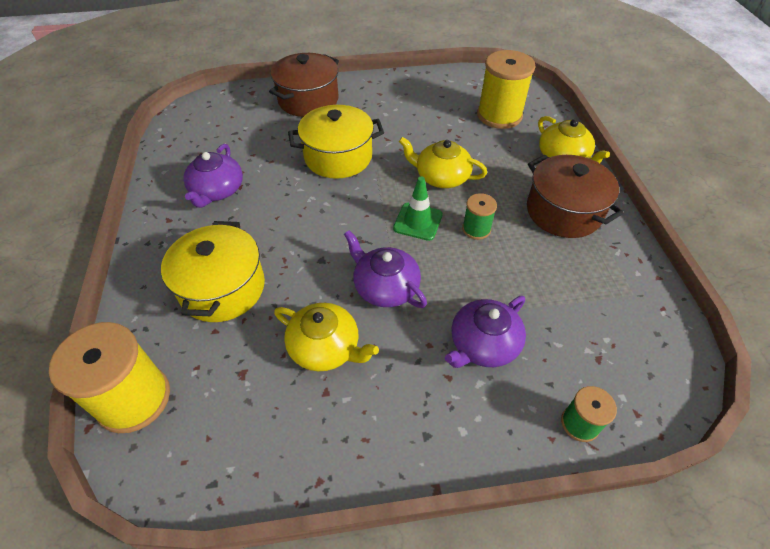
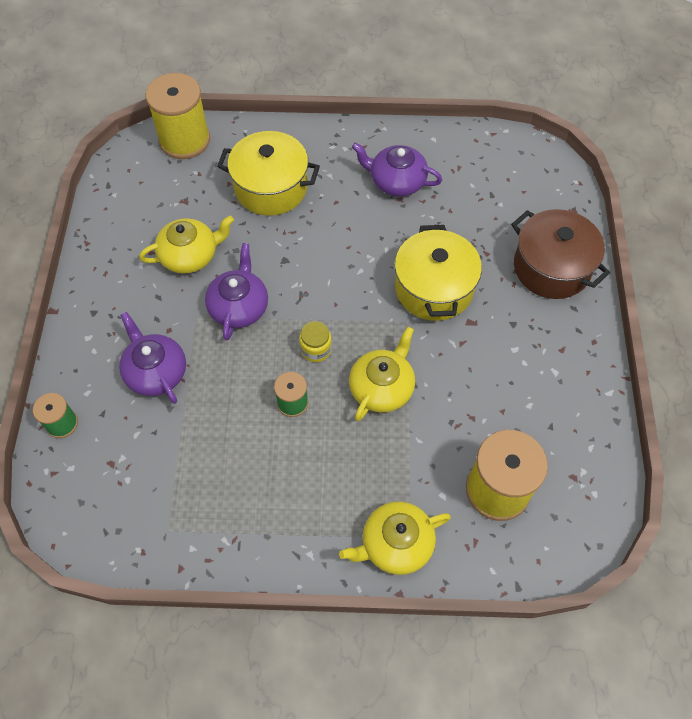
camera: 100 degrees right, 10 degrees up
(325, 347) = (190, 255): yellow teapot -> yellow teapot turned 150 degrees counterclockwise
(385, 287) = (239, 306): purple teapot -> purple teapot turned 45 degrees counterclockwise
(418, 221) = (316, 349): green traffic cone -> yellow jar
(563, 212) = (298, 505): brown pot -> none

